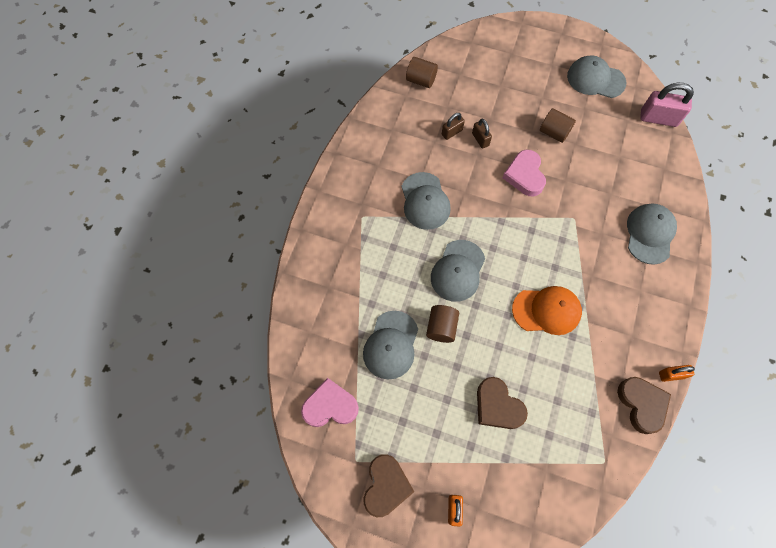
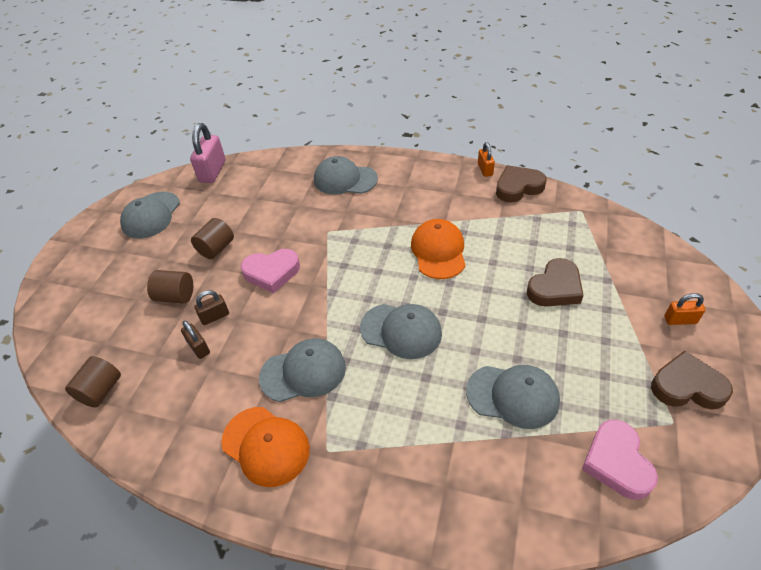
camera: 90 degrees left, 20 degrees down
(369, 180) = (266, 446): none -> orange cap
(441, 327) = (477, 343): brown cylinder -> brown cylinder (176, 296)

